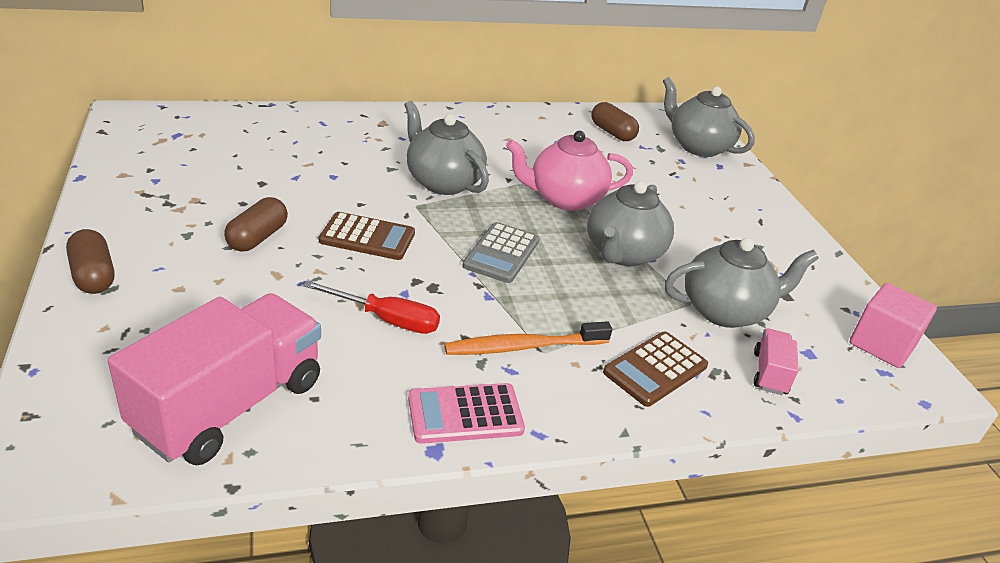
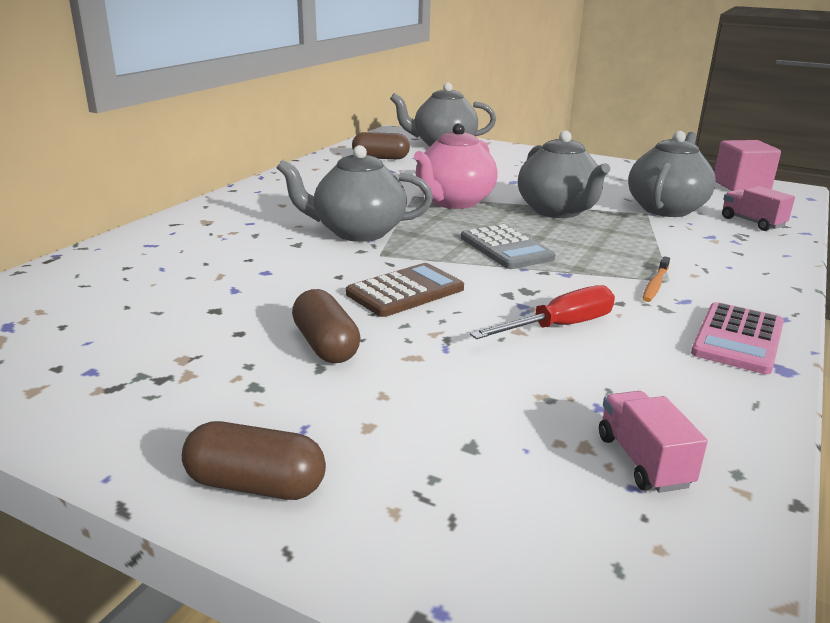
camera: 45 degrees left, 10 degrees down
(229, 405) = (643, 461): pink truck -> pink truck, size x0.44
(523, 347) = (655, 285): orange toothbrush -> orange toothbrush, size x0.55
(655, 369) = (723, 252): brown calculator -> none

